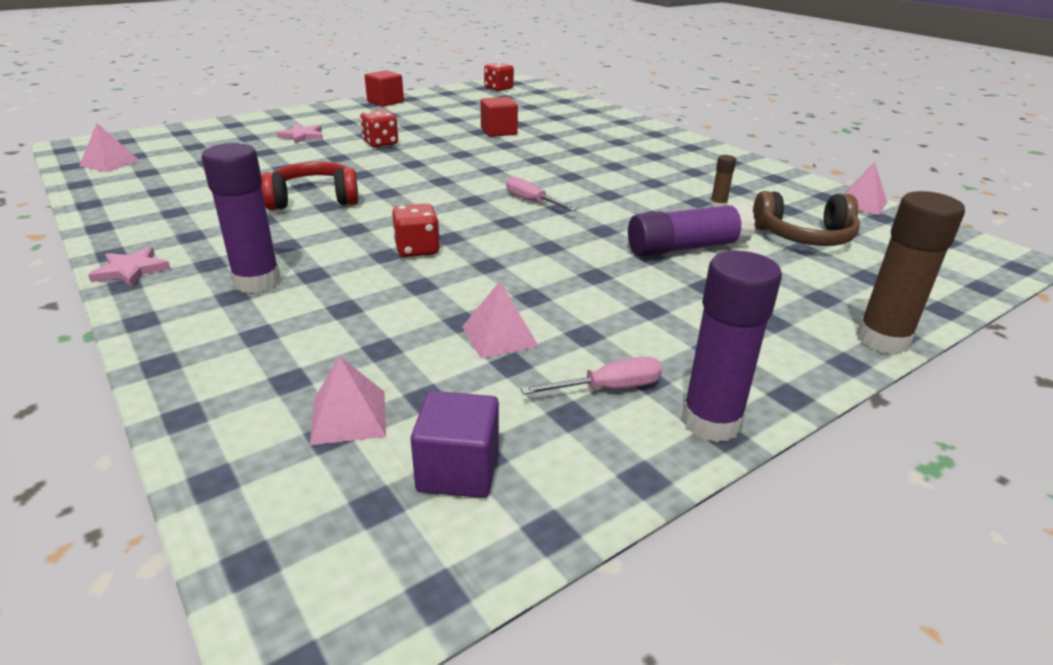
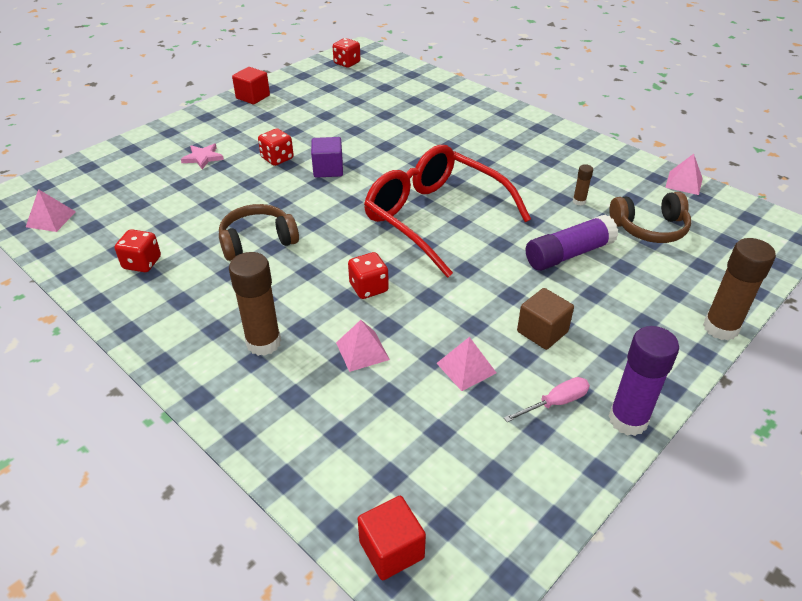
camera: 10 degrees left, 10 degrees up
(131, 270) = (157, 346): pink star -> none
(174, 203) = (142, 263): none -> red dice
(257, 282) = (263, 343): purple glue stick -> brown glue stick
(314, 200) = (257, 241): red headphones -> brown headphones
(349, 417) = (396, 458): pink pyramid -> pink pyramid (362, 351)
(458, 470) = (485, 487): purple cube -> purple cube (328, 169)
(499, 132) = (372, 128): red cube -> red cube (391, 550)
(532, 201) = (435, 217): pink screwdriver -> red glasses
(621, 314) = (542, 332): none -> brown cube

